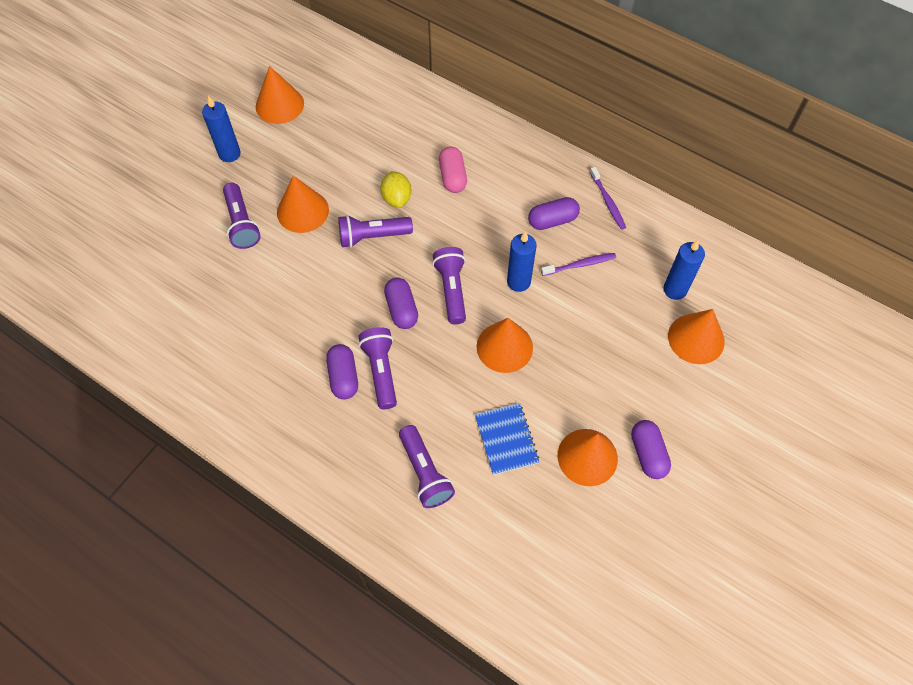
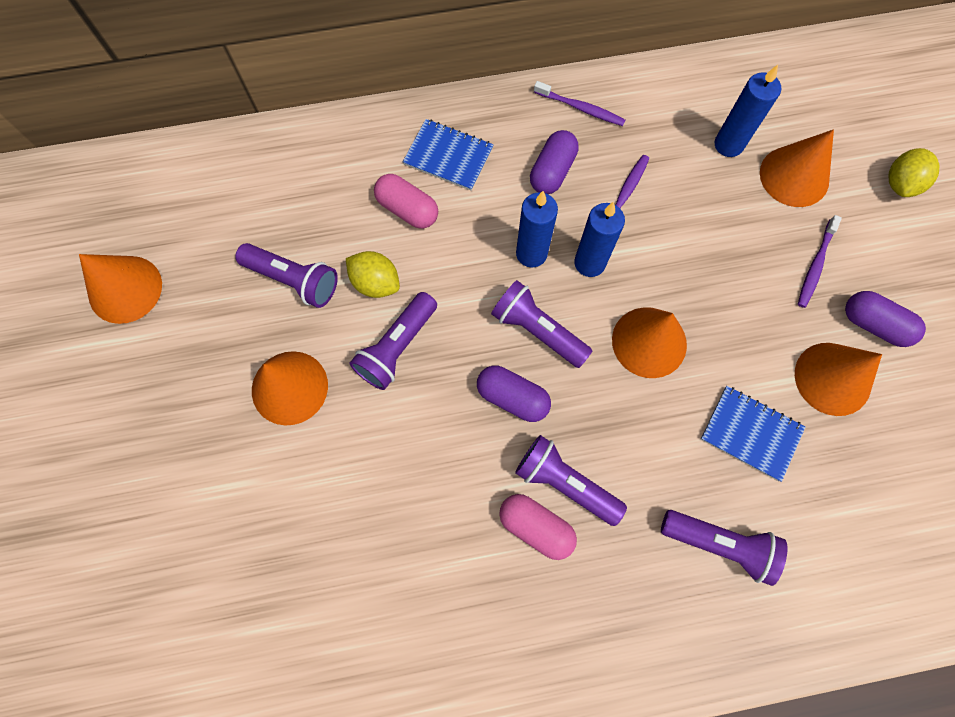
camera: 45 degrees left, 10 degrees up
(229, 154) = (128, 397): blue candle -> blue candle (531, 253)
(242, 223) = (235, 465): purple flashlight -> purple flashlight (293, 280)
(343, 377) = (536, 527): purple capsule -> pink capsule
(504, 168) = (448, 156): none -> blue notebook
(650, 394) = (815, 265): none -> purple toothbrush
(762, 399) = (900, 184): none -> yellow lemon

